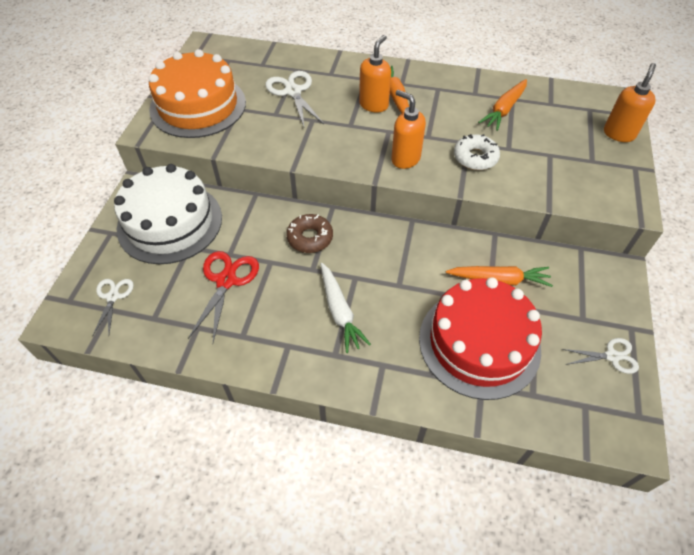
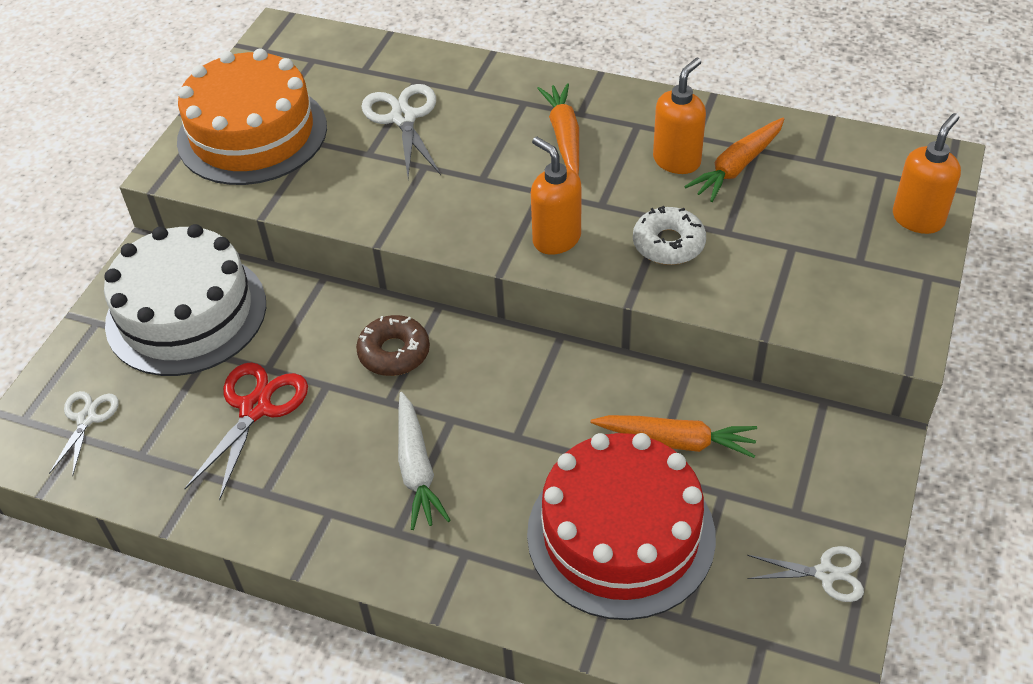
camera: 10 degrees right, 5 degrees down
(374, 105) = (527, 147): orange soap dispenser -> orange soap dispenser (677, 161)

